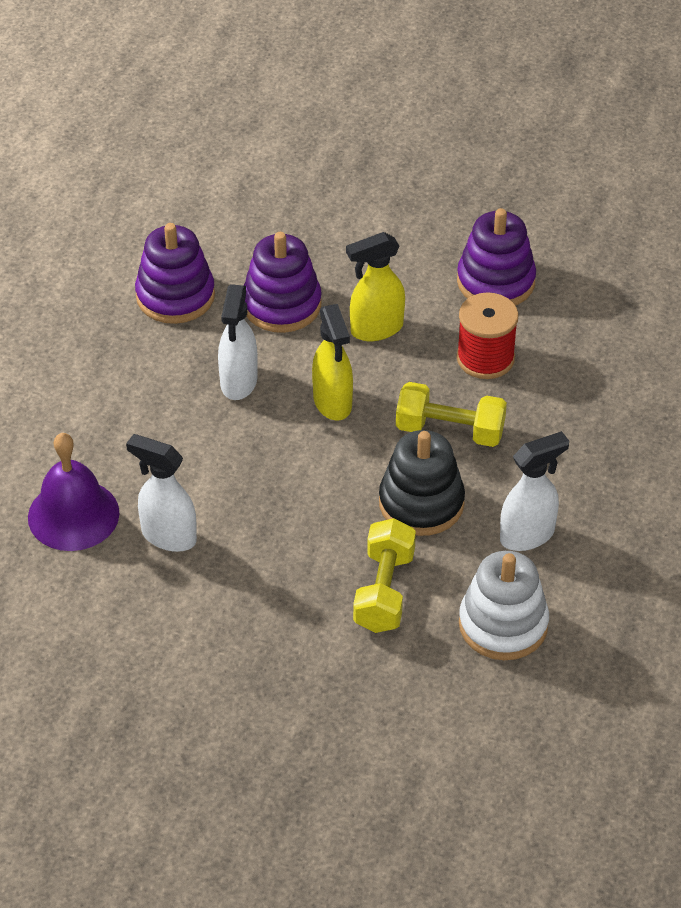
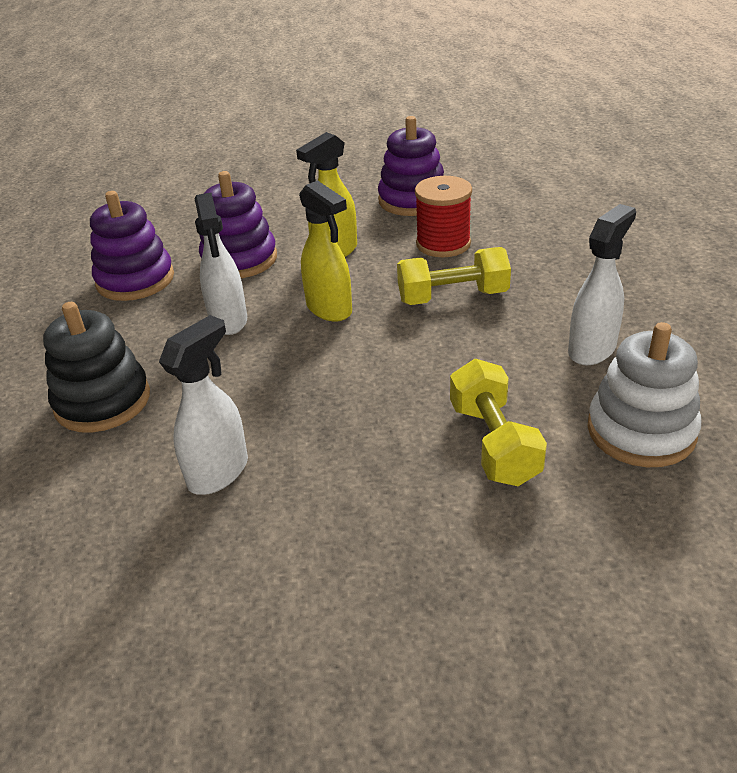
camera: 20 degrees left, 10 degrees down
(73, 515) = (94, 488): purple bell -> none
(168, 536) = (219, 472): white spray bottle -> white spray bottle turned 120 degrees clockwise
(421, 503) = (470, 357): black stacking toy -> black stacking toy (102, 401)

